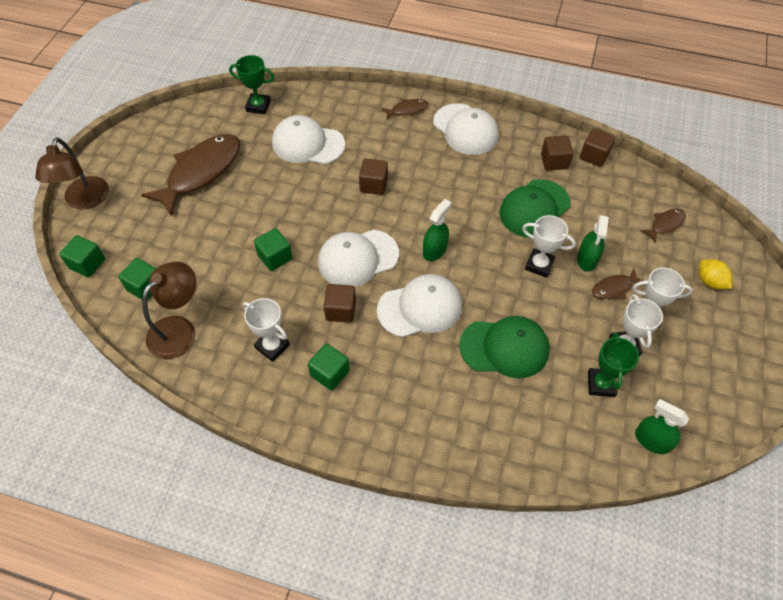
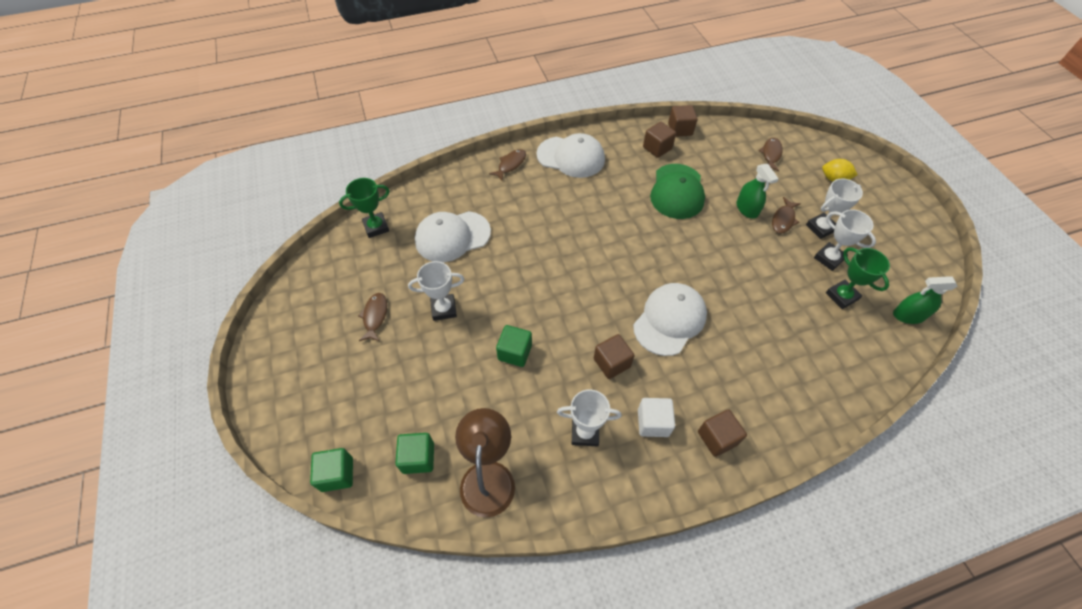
camera: 35 degrees left, 0 degrees up
(84, 200) = (276, 413): brown lamp -> none
(201, 172) = (375, 316): brown fish -> brown fish, size x0.45
(330, 373) = (653, 422): green cube -> white cube
(357, 258) = (584, 310): white cap -> none
(373, 185) = (540, 241): brown cube -> brown cube (717, 438)
(435, 250) = (637, 266): green spray bottle -> none
(504, 348) = (757, 312): green cap -> none
(539, 265) = (720, 232): white trophy -> white trophy (444, 309)

